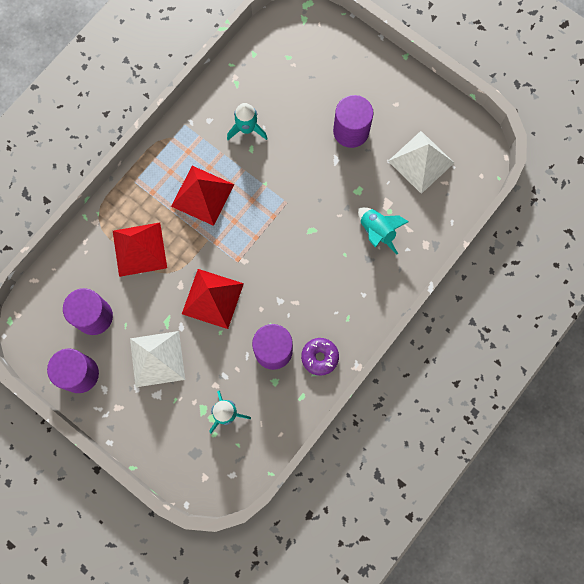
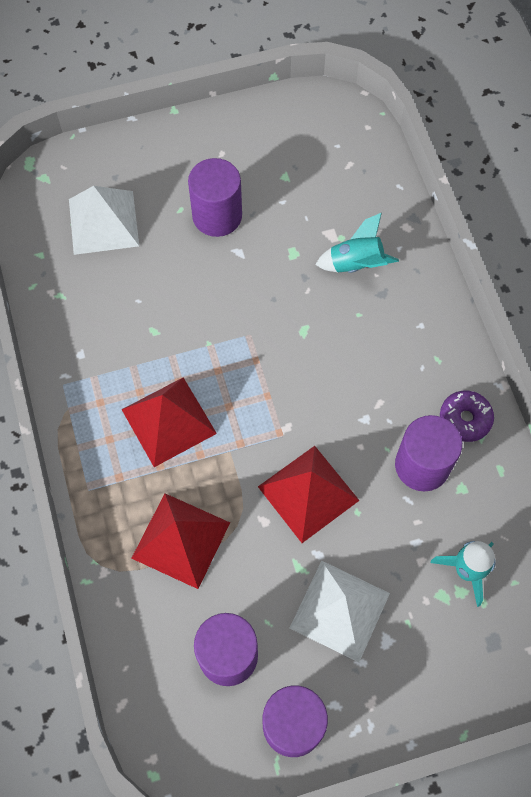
camera: 55 degrees left, 10 degrees down
(247, 128) = (125, 319): turquoise rocket -> none
(421, 162) = (307, 172): white pyramid -> white pyramid (103, 222)

